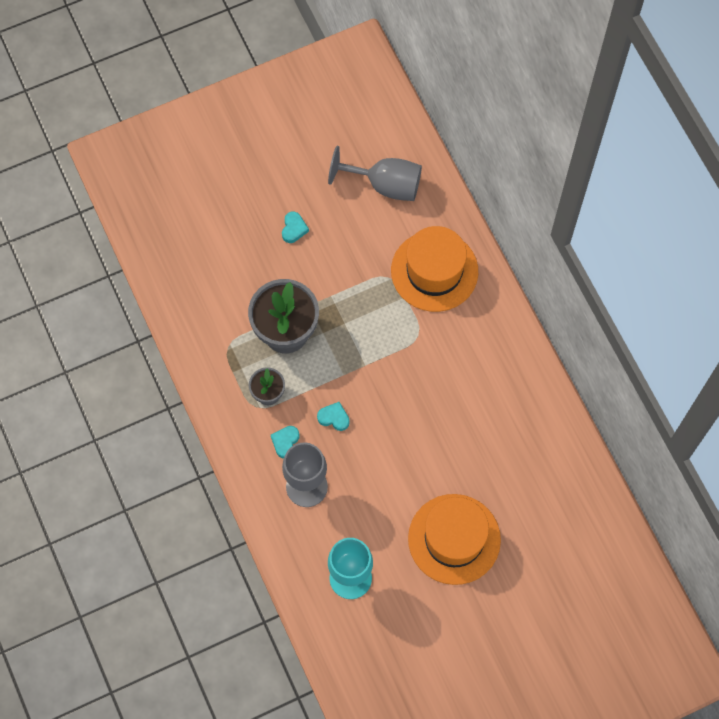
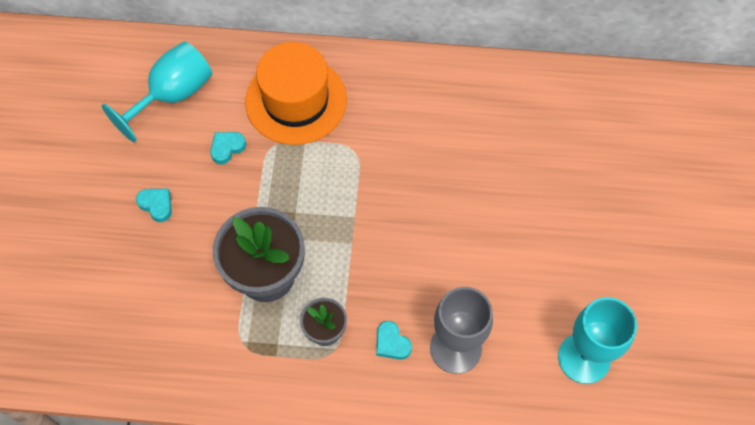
camera: 60 degrees left, 5 degrees down
(334, 418) = (394, 278): turquoise heart -> turquoise heart (227, 148)
(385, 185) = (173, 95): grey goblet -> turquoise goblet
(454, 539) = (593, 233): orange hat -> none

